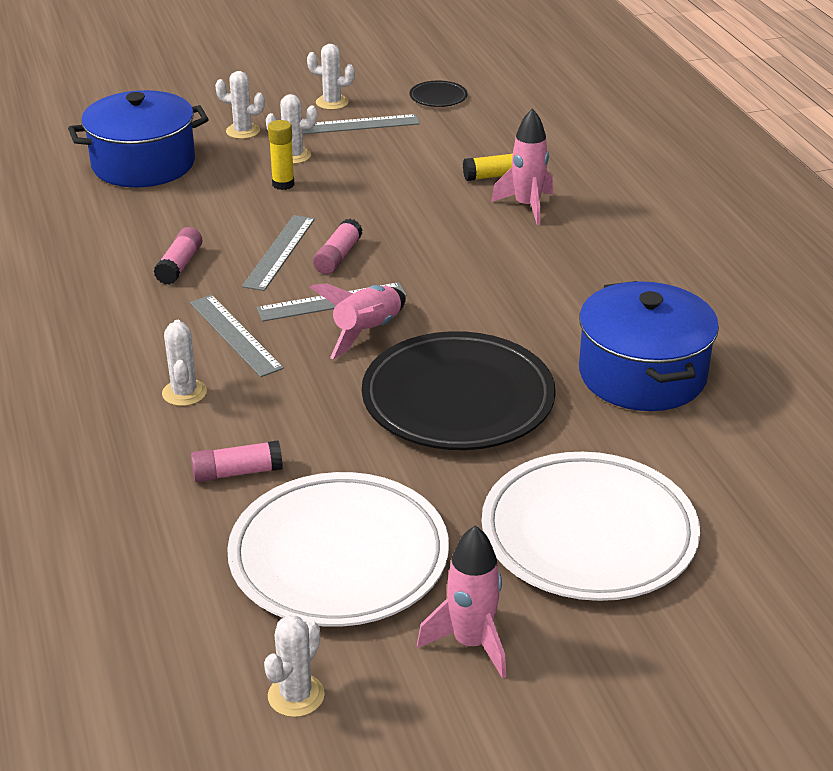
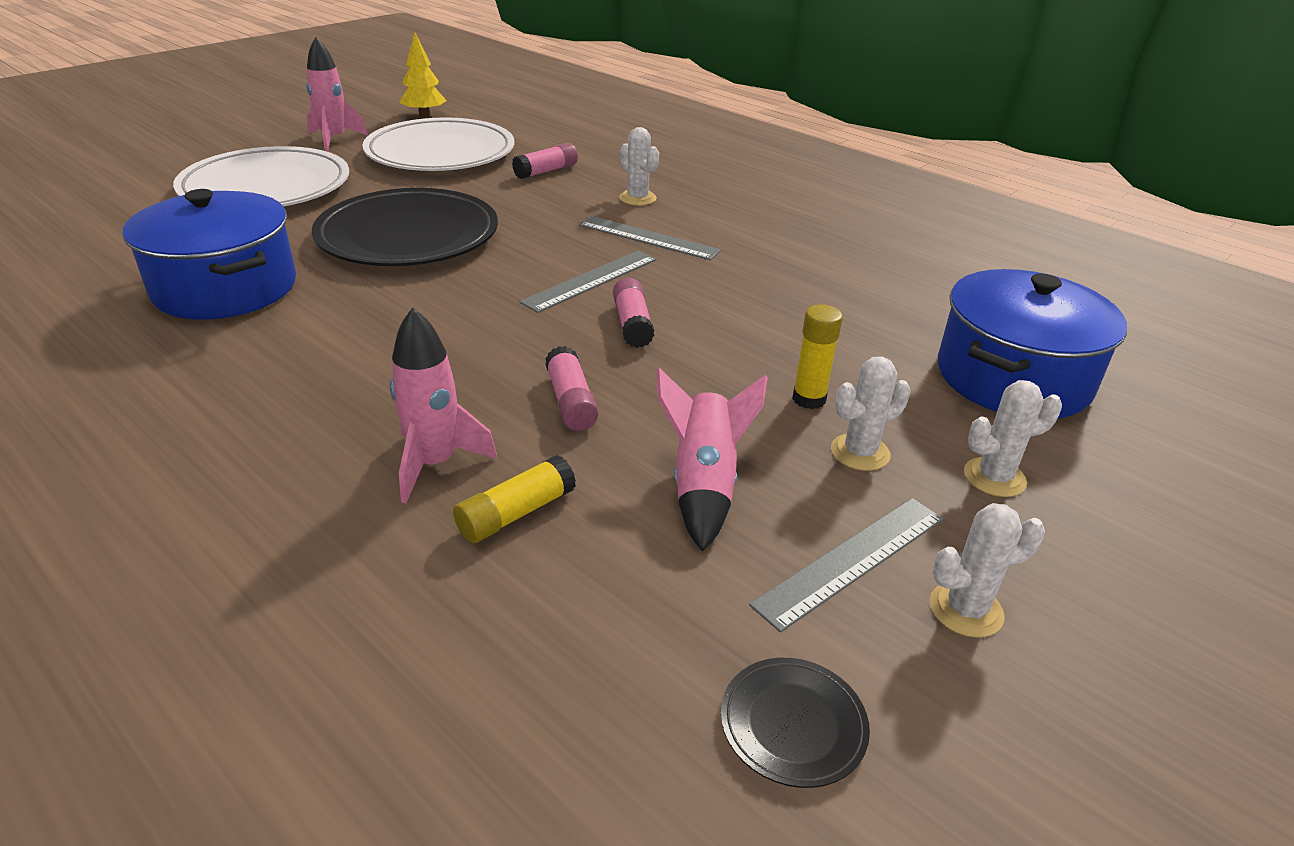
camera: 150 degrees right, 0 degrees up
(179, 265) = (779, 277): pink glue stick -> pink glue stick (571, 401)
(279, 252) = (700, 313): grey ruler -> none
(296, 695) = (424, 115): white cactus -> yellow tree
(366, 332) = (532, 264): pink rocket -> pink rocket (704, 484)

